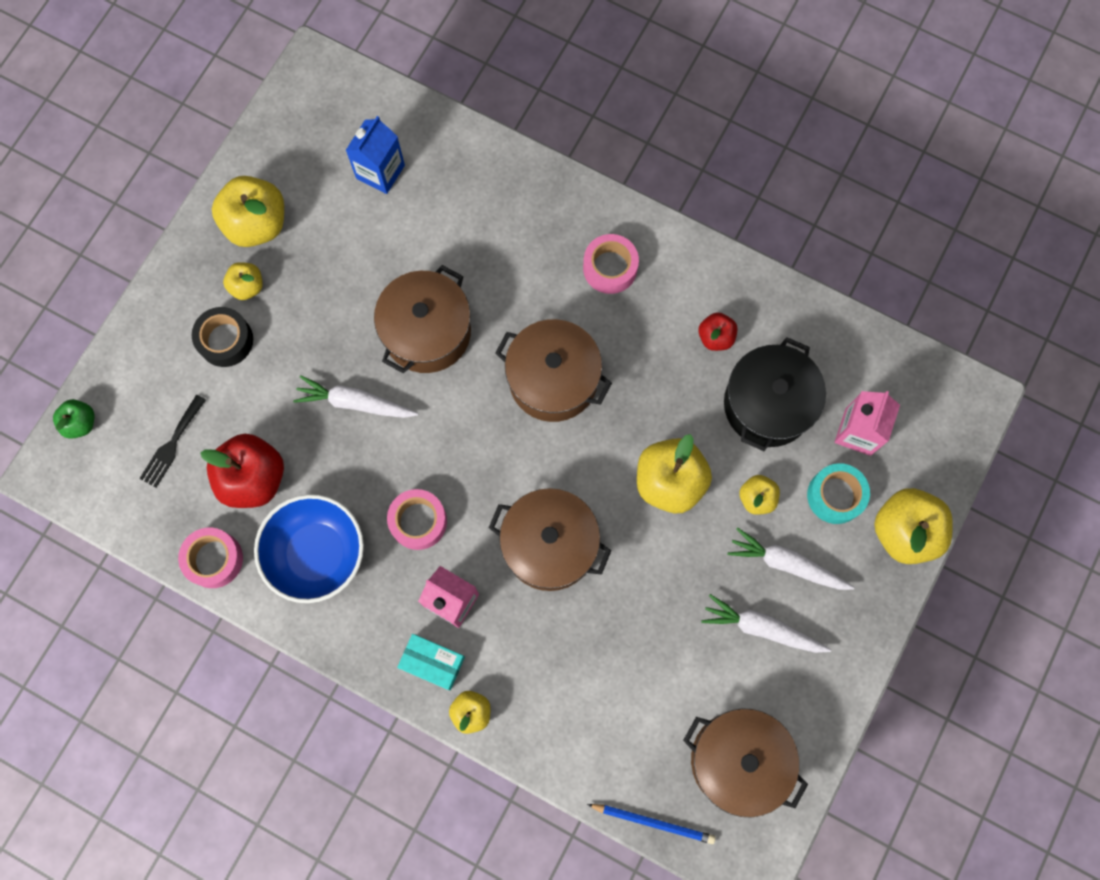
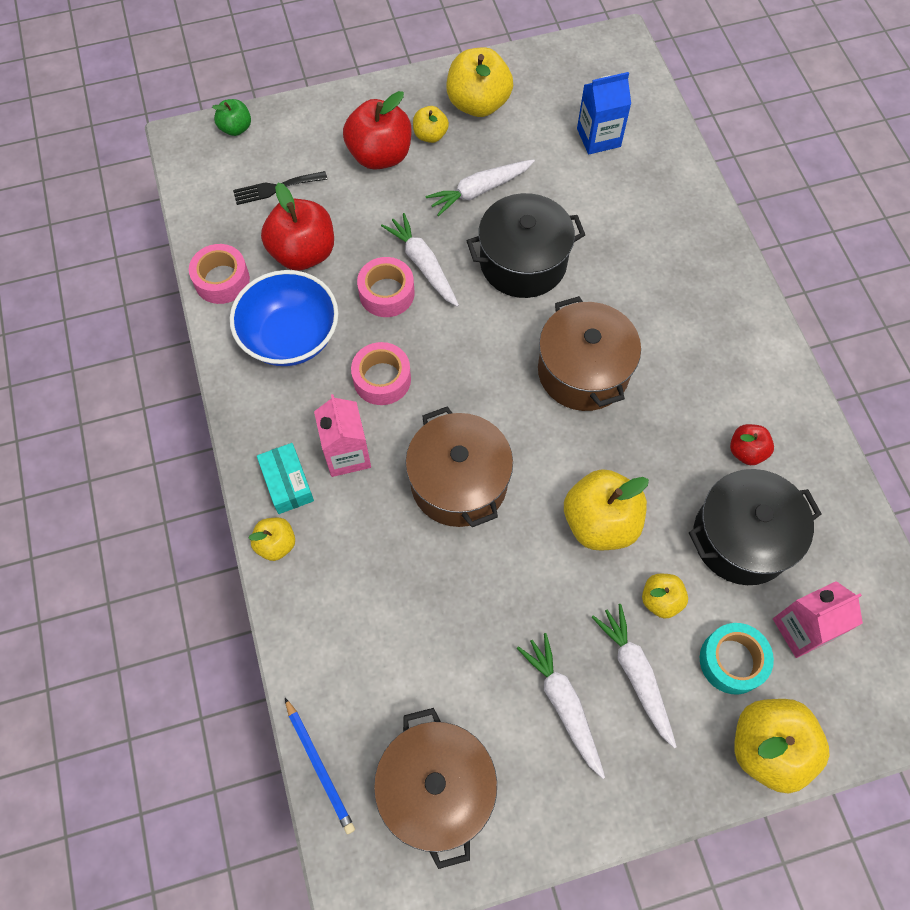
camera: 45 degrees right, 10 degrees down
(225, 340) = (380, 155): black tape -> red apple
(335, 301) = (479, 190): none -> white carrot
(427, 332) = (523, 262): brown pot -> black pot
(610, 268) = (708, 333): pink tape -> pink tape (386, 293)

